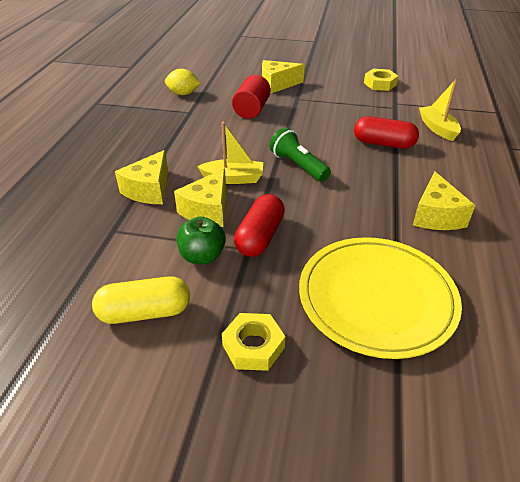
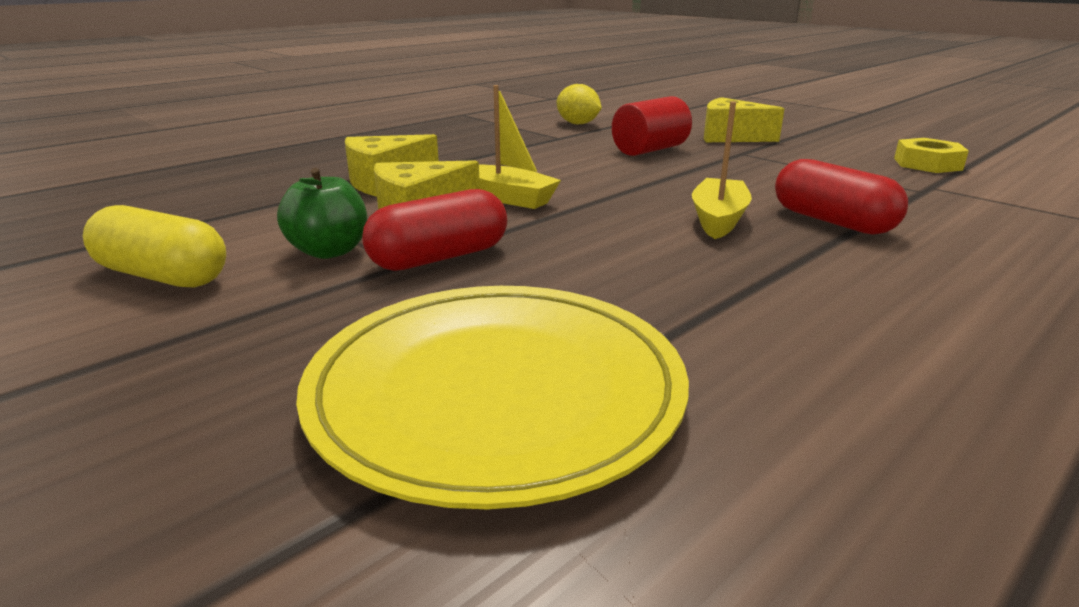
camera: 35 degrees right, 15 degrees down
(253, 346) = (202, 363): yellow nut -> none
(298, 166) = (629, 209): green flashlight -> none
(436, 215) = (814, 330): yellow cheese -> none
(437, 128) = (989, 229): yellow boat -> yellow boat (718, 219)

